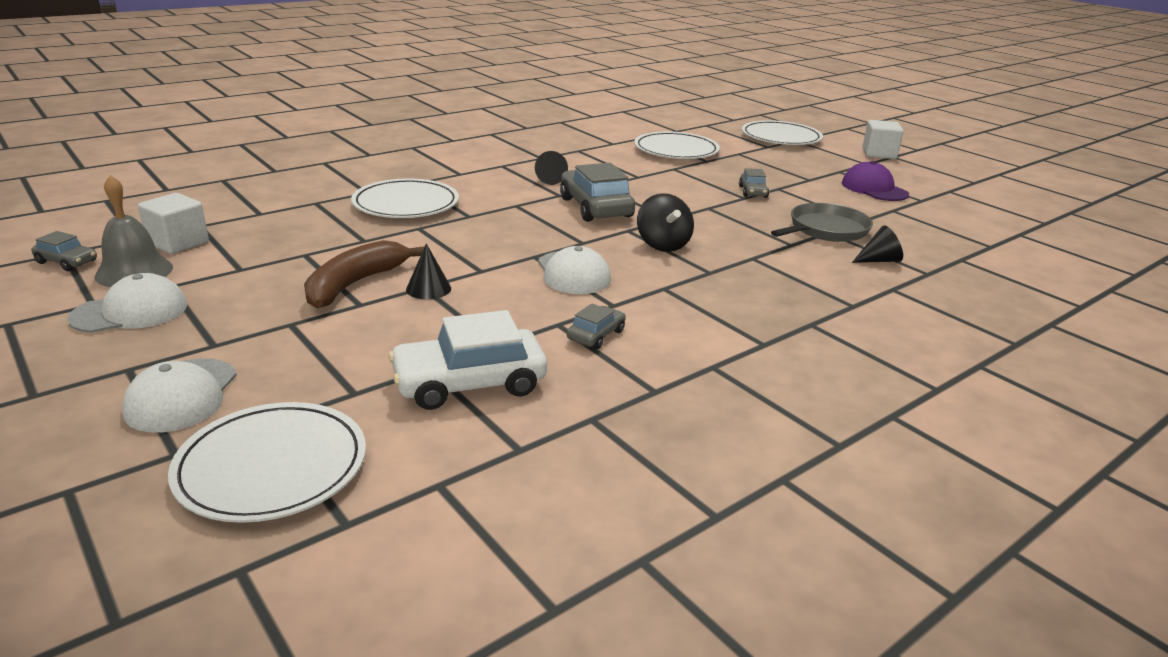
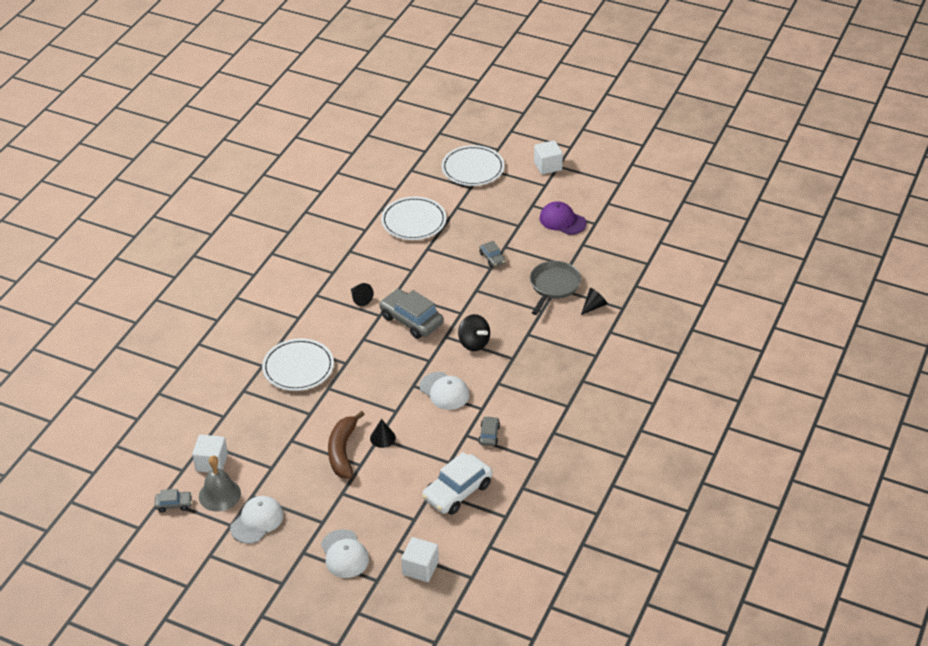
camera: 25 degrees left, 15 degrees up
(272, 467) = (420, 568): white plate -> white cube

